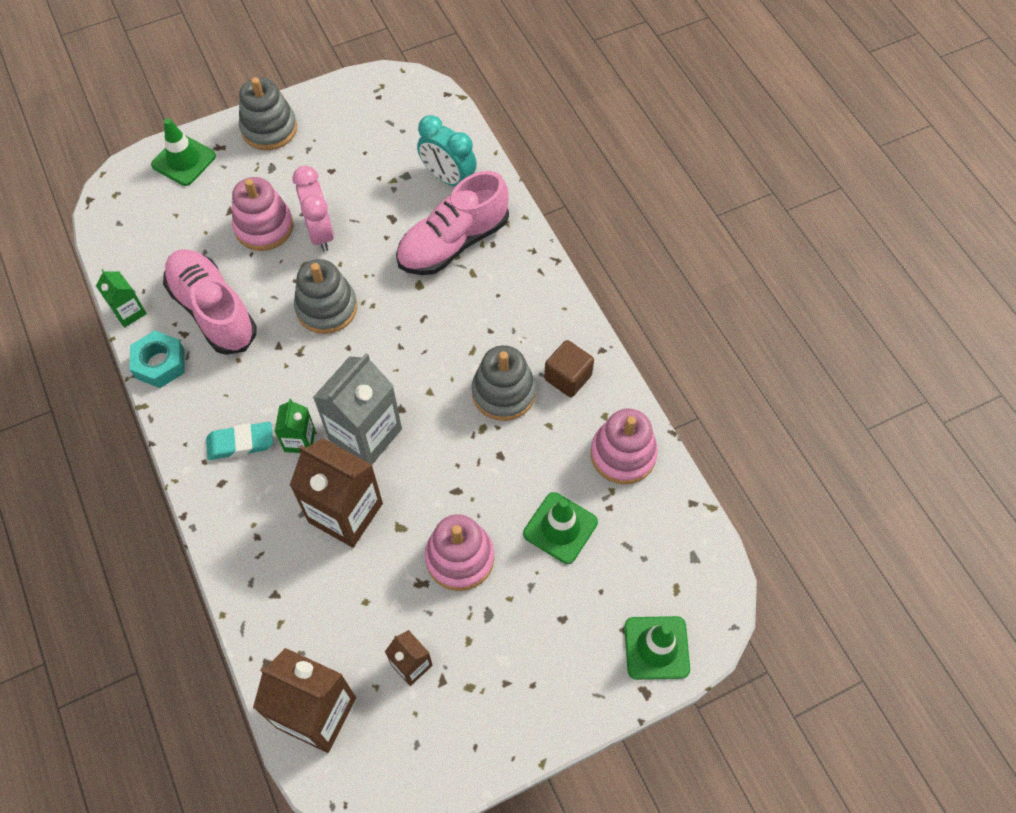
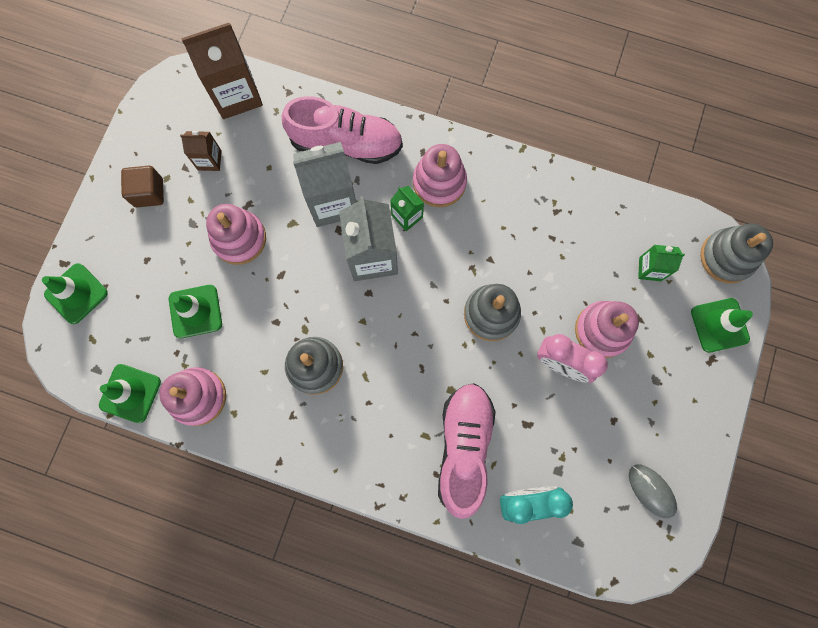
camera: 135 degrees right, 15 degrees up
(129, 312) = (606, 192): green carton -> green carton (650, 269)
(160, 363) = (545, 181): turquoise nut -> none
(213, 310) = (558, 242): pink shoe -> pink shoe (346, 143)
(240, 443) = (439, 182): turquoise eraser -> pink stacking toy
(269, 129) = (698, 410): grey stacking toy -> grey stacking toy (727, 257)
(345, 512) = (332, 202): brown carton -> grey carton
(360, 116) = (651, 491): none -> grey mouse
(568, 377) = (283, 418): brown cube -> brown cube (149, 192)
(679, 509) = (130, 393): none -> green traffic cone

